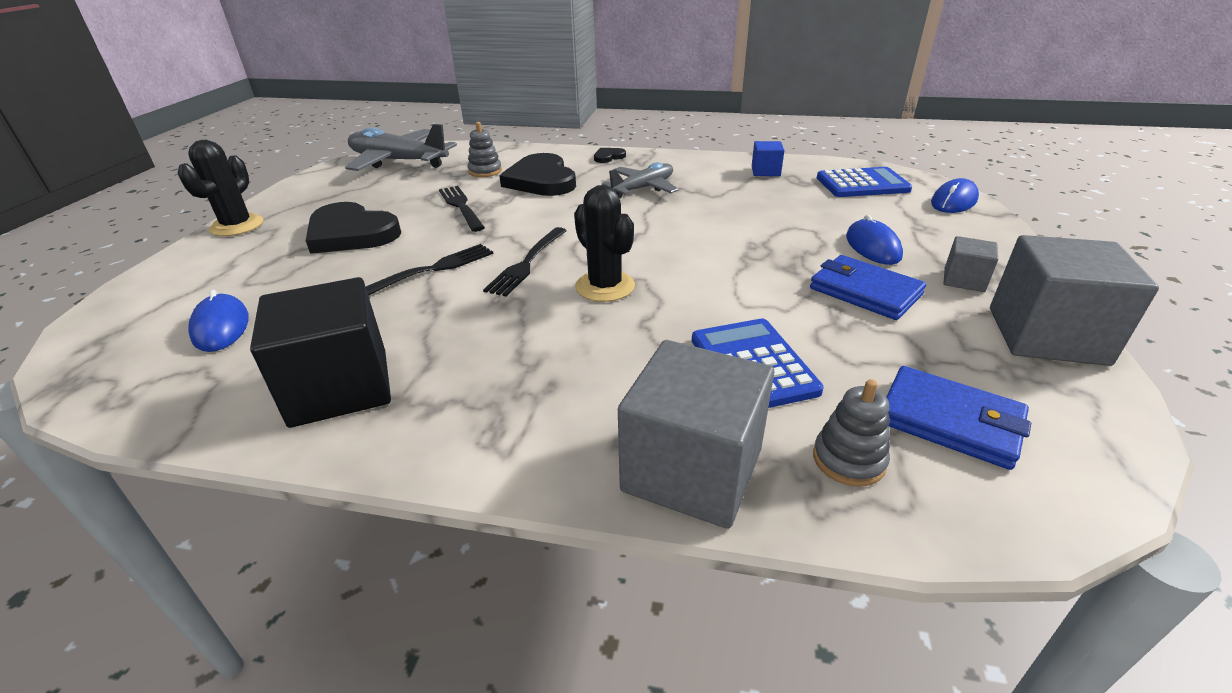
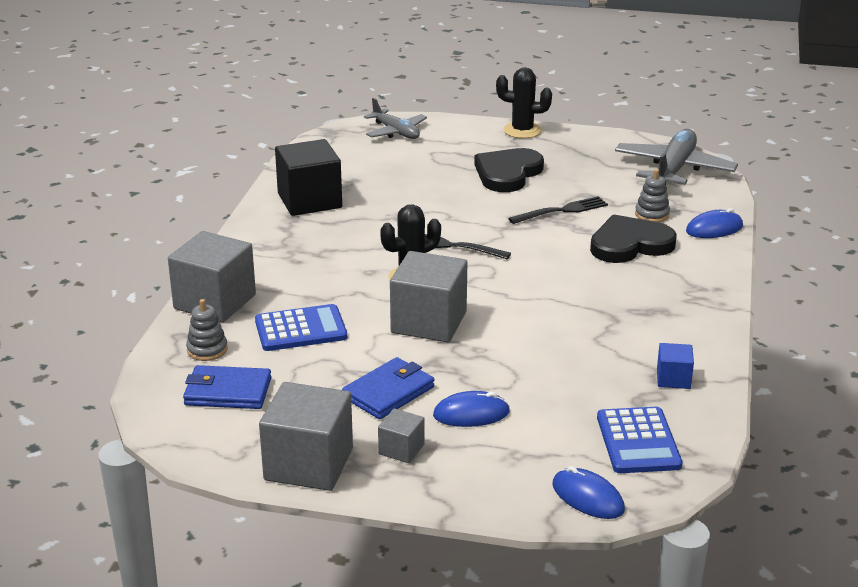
camera: 90 degrees right, 5 degrees down
(221, 327) = (378, 157): blue mouse -> blue mouse (714, 229)
(432, 270) = (444, 211): black fork -> none
(608, 157) = (707, 280): black heart -> none
(643, 188) = (612, 299): grey plane -> grey plane (396, 132)
(707, 272) = (429, 322): none -> grey cube
(950, 421) = (228, 392): blue wallet -> blue wallet turned 60 degrees clockwise

